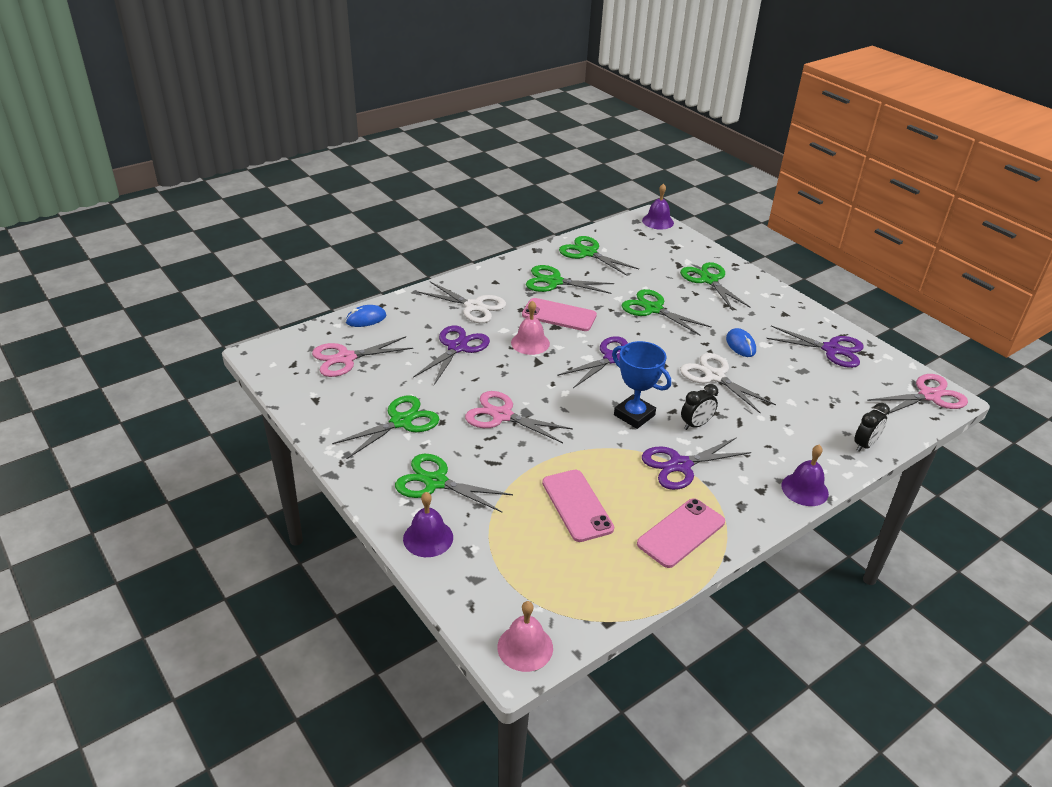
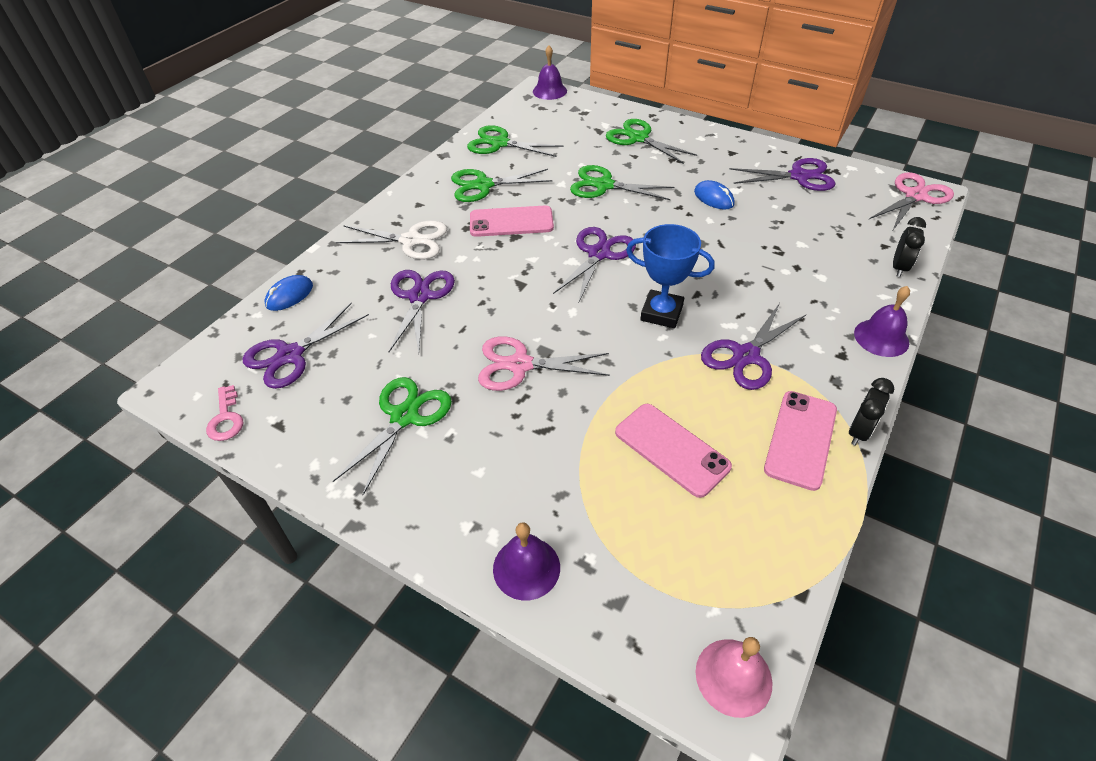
camera: 20 degrees left, 10 degrees up
(284, 384) = (226, 418): none -> pink key
(345, 358) = (290, 355): pink scissors -> purple scissors
(435, 482) = (491, 483): green scissors -> none
(530, 343) = (499, 264): pink bell -> none
(696, 425) = (730, 302): black clock -> black clock (859, 432)
(714, 376) = (711, 240): white scissors -> none

